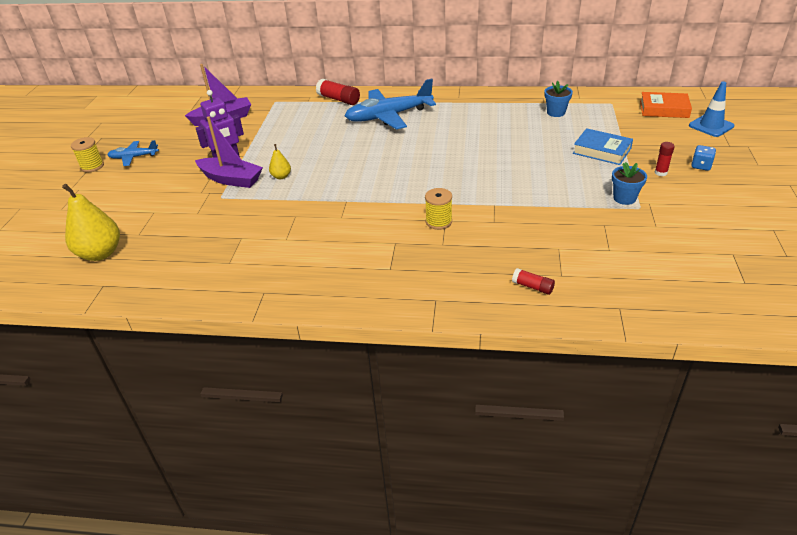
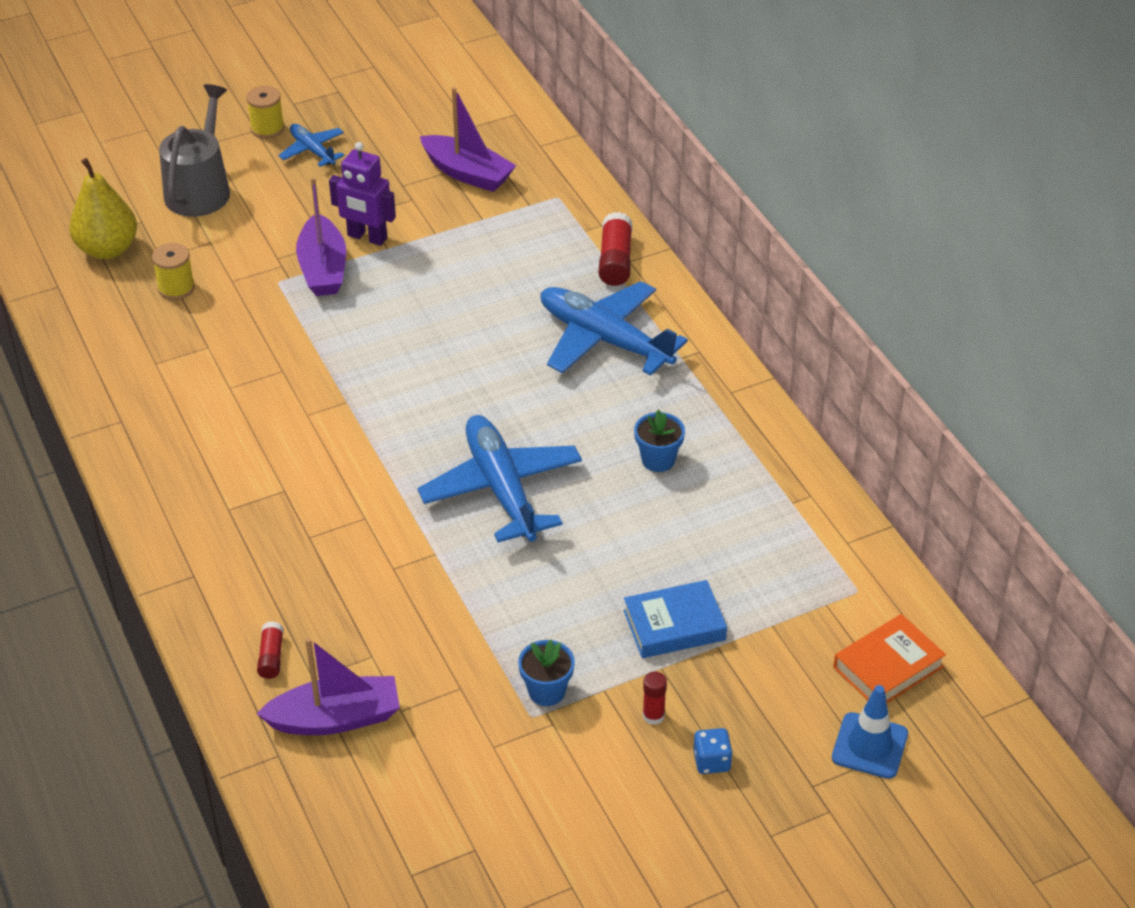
camera: 55 degrees right, 5 degrees up
(104, 203) = (200, 189): none -> grey watering can
(281, 176) = (361, 311): yellow pear -> none
(438, 222) = (356, 513): yellow spool -> yellow spool (176, 288)
(464, 171) = (501, 488): none -> blue plane
(556, 112) = (766, 529): blue flower pot -> blue flower pot (658, 460)
(601, 275) = (335, 718): none -> purple boat
(602, 151) = (674, 625): blue book -> blue book turned 75 degrees clockwise
(664, 109) = (888, 667): orange book -> orange book turned 75 degrees clockwise

